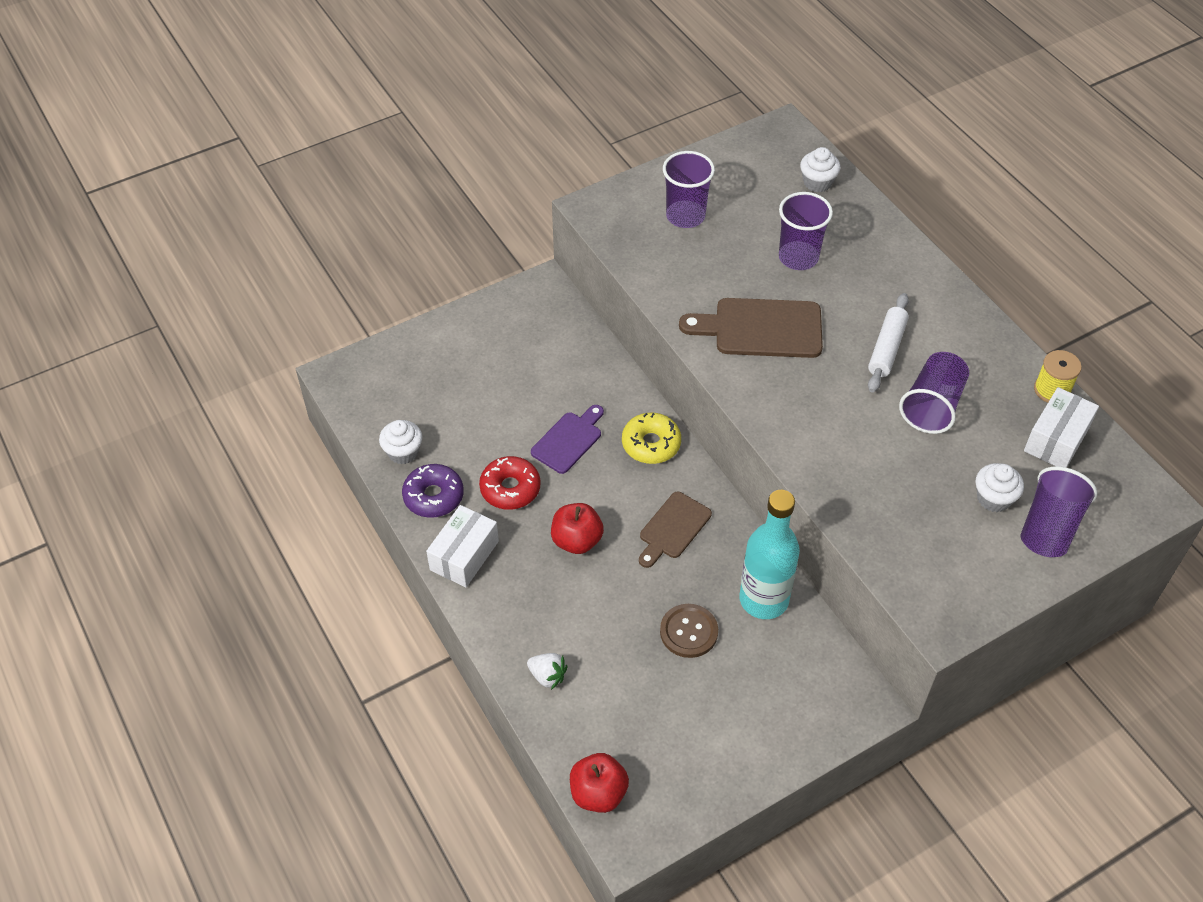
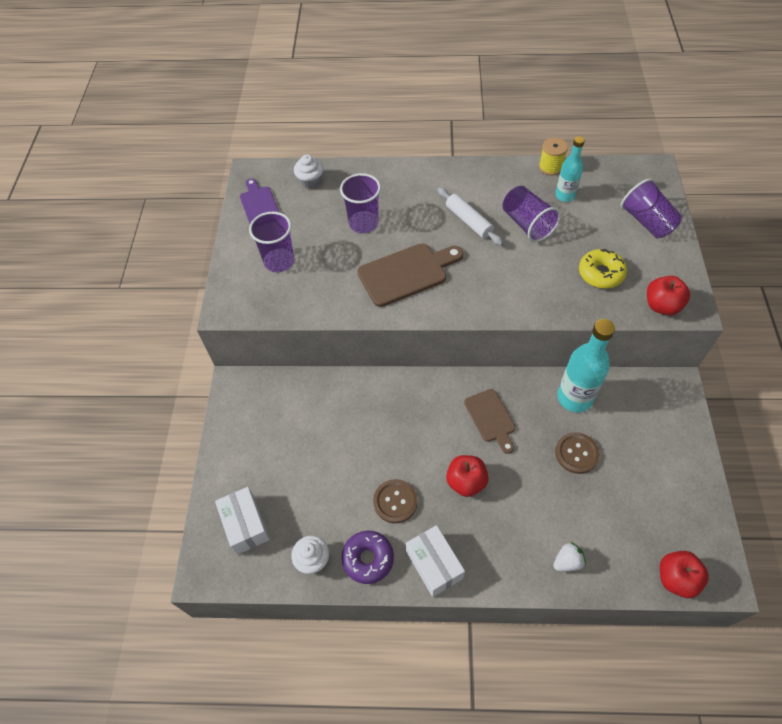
camera: 55 degrees left, 5 degrees up
(510, 488) = (395, 501): red donut -> brown button
(569, 440) = (379, 441): purple cutting board -> purple cutting board (259, 204)
(651, 444) = (415, 394): yellow donut -> yellow donut (601, 273)
(761, 328) = (407, 273): brown cutting board -> brown cutting board turned 150 degrees counterclockwise
(919, 592) = (662, 306): none -> red apple
(993, 498) = (612, 234): white cupcake -> none
(1015, 424) = (565, 195): none -> turquoise bottle
(1056, 439) = (586, 184): white box -> white box (245, 525)

